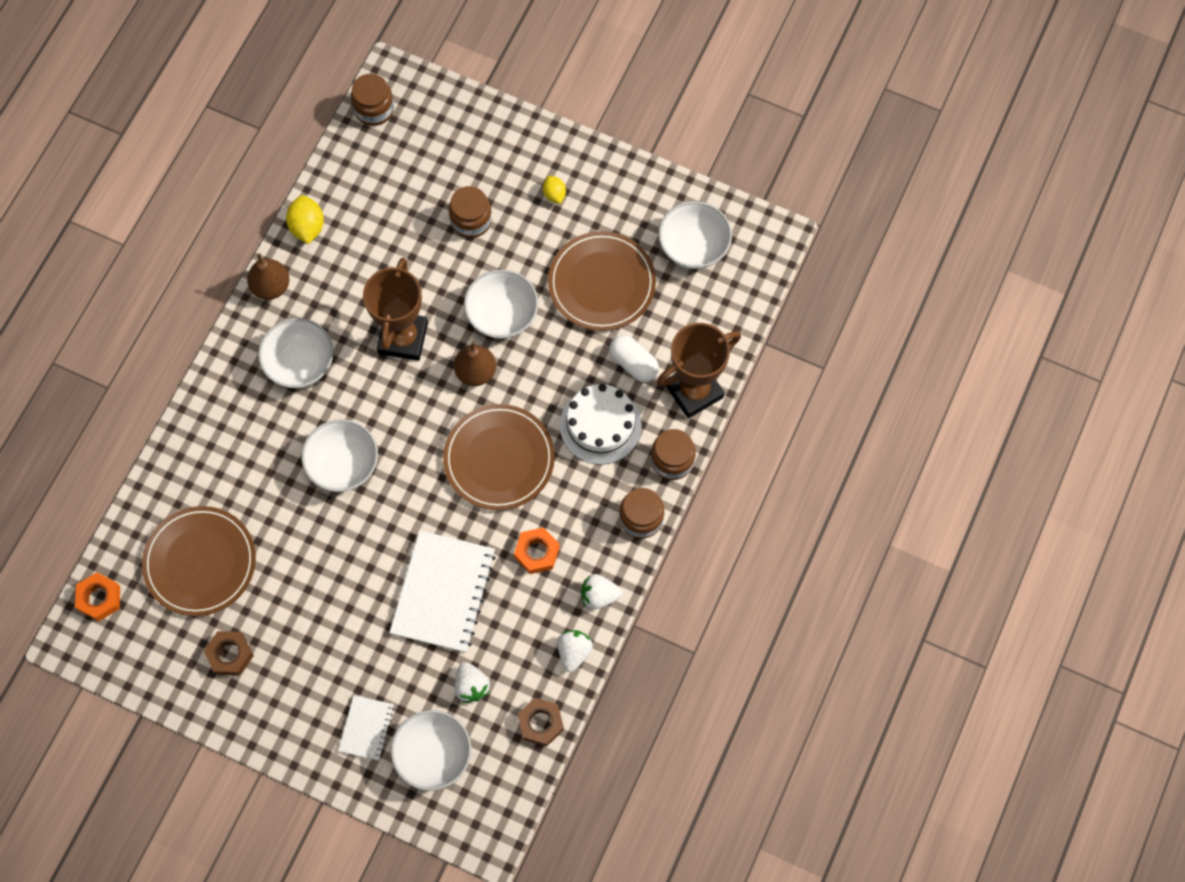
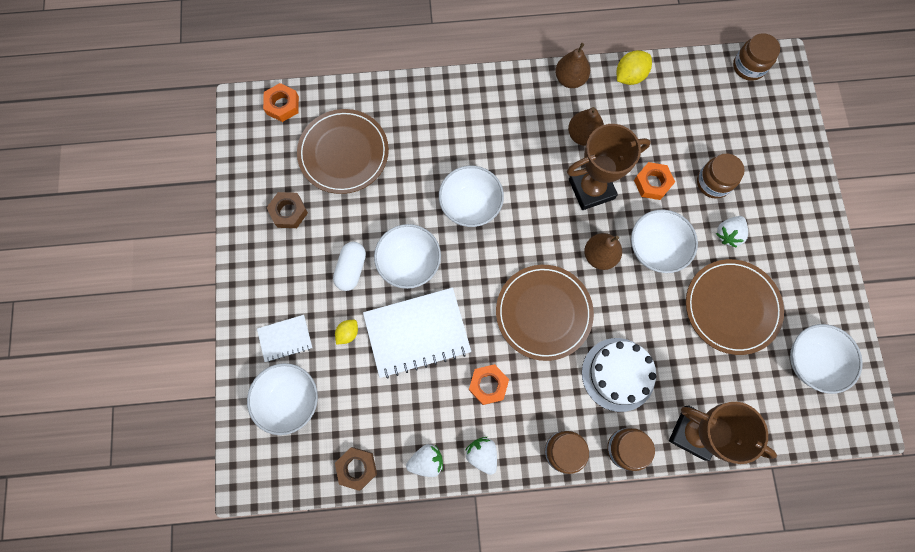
camera: 60 degrees right, 5 degrees up
(300, 364) = (526, 132): white bowl -> white bowl (409, 263)
(341, 311) = (583, 135): none -> brown pear
(434, 277) = (652, 183): none -> orange nut
(471, 686) = (357, 397): white strawberry -> white strawberry (728, 234)
(554, 194) = (777, 230): yellow lemon -> yellow lemon (348, 333)
(633, 363) = (684, 370): white capsule -> white capsule (351, 269)

